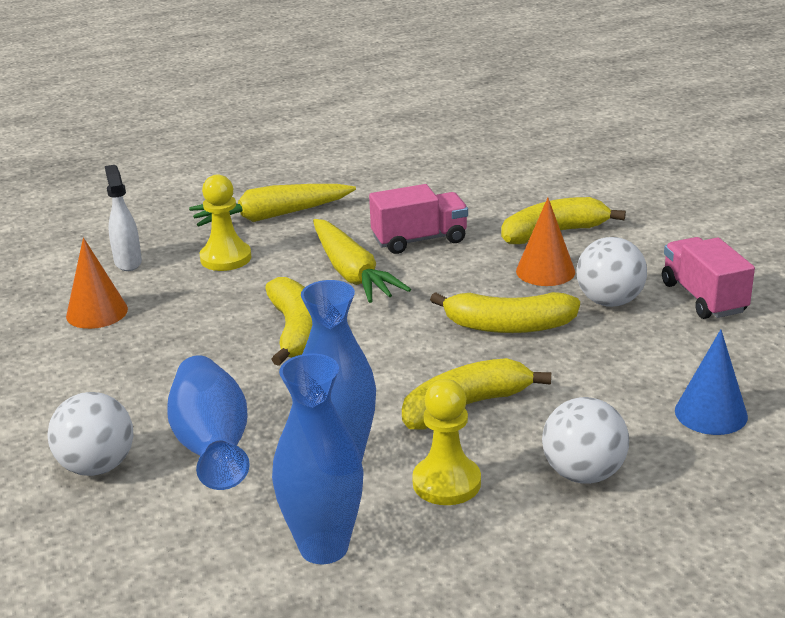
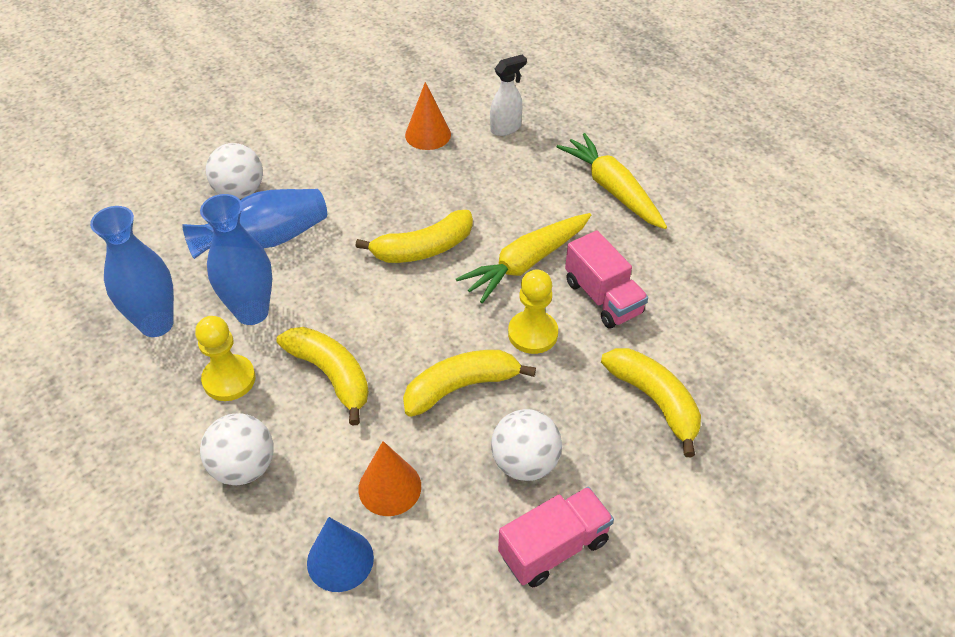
camera: 75 degrees right, 20 degrees up
(225, 258) = (529, 180): yellow pawn -> yellow pawn (532, 333)
(508, 326) = (461, 387): yellow banana -> yellow banana turned 75 degrees clockwise
(545, 271) = (571, 403): orange cone -> orange cone (389, 487)

